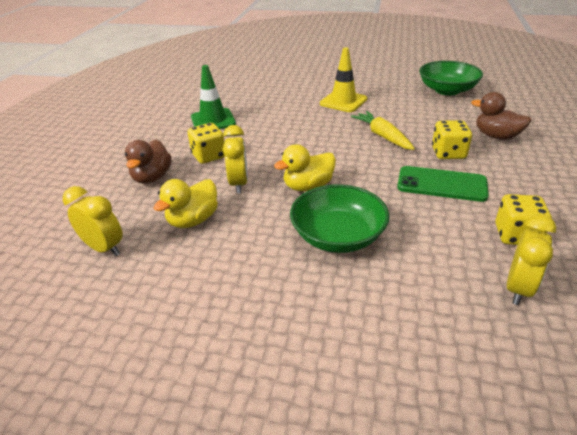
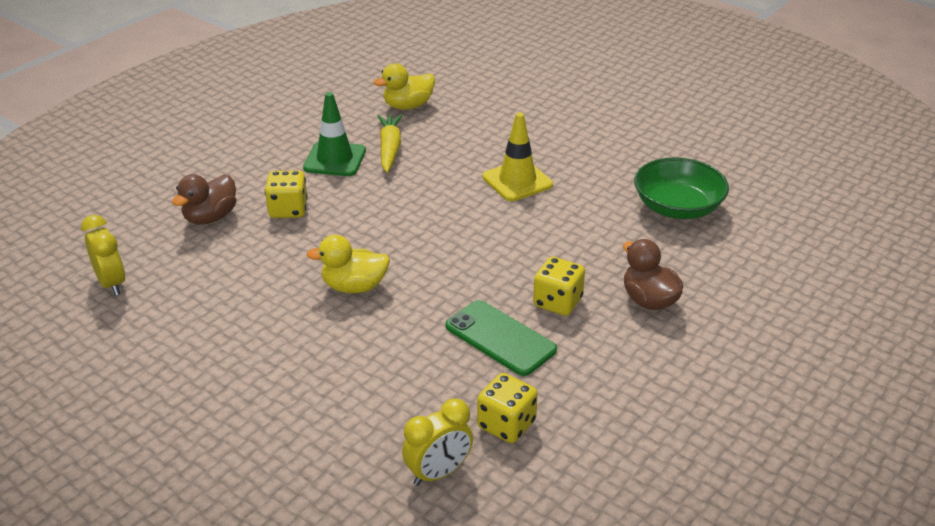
camera: 25 degrees right, 0 degrees up
(193, 220) = (209, 283): yellow duck -> yellow duck (408, 106)
(239, 184) = (288, 257): yellow clock -> none
(338, 236) = (327, 354): green bowl -> none
(382, 136) = (507, 250): yellow carrot -> yellow carrot (390, 149)

